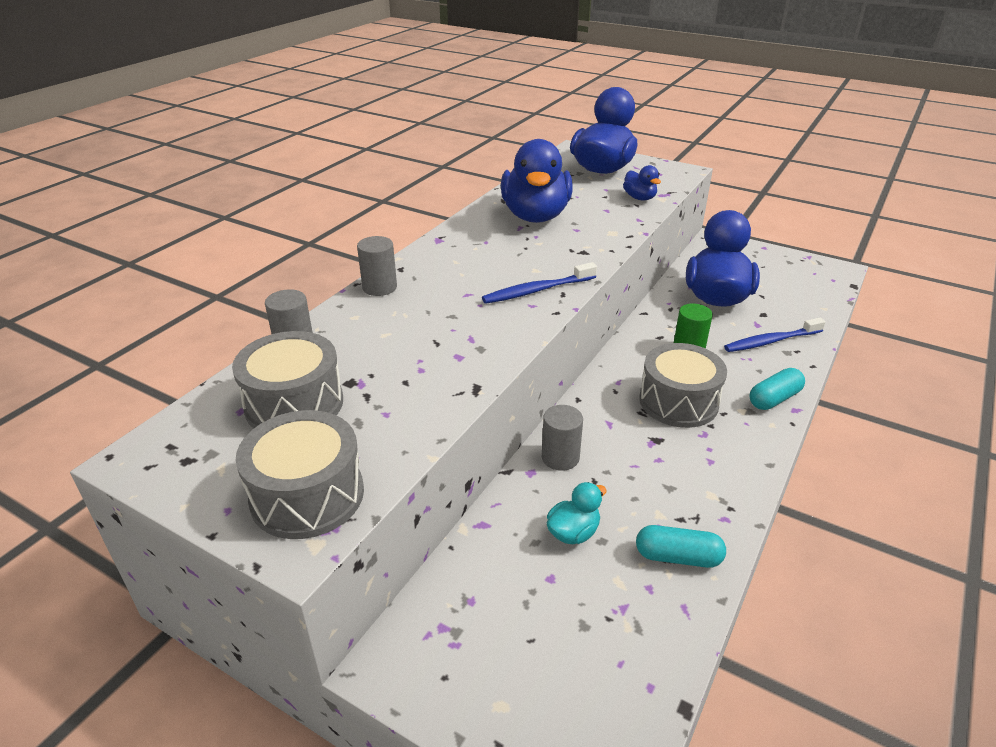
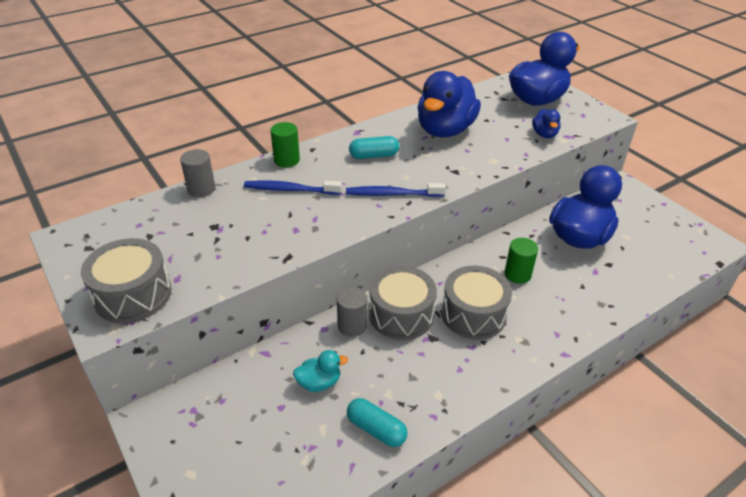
camera: 25 degrees right, 5 degrees up
(294, 404) = (171, 230): grey drum -> grey drum (401, 315)
(379, 287) = (286, 160): grey cylinder -> green cylinder
(771, 341) = (594, 290): blue toothbrush -> blue toothbrush (290, 190)
(774, 399) = (554, 339): turquoise capsule -> turquoise capsule (374, 155)

